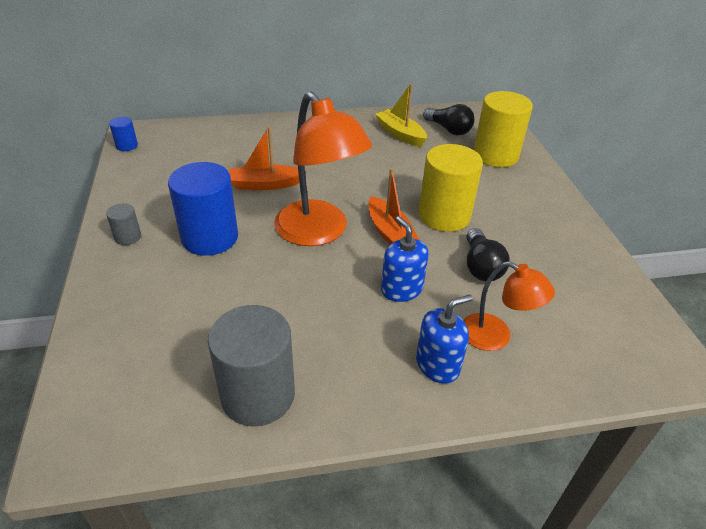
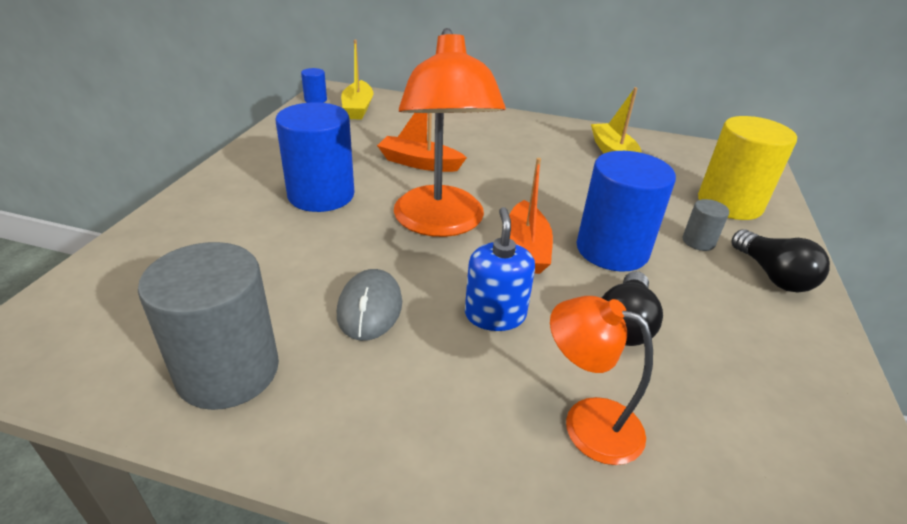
camera: 25 degrees right, 5 degrees down
(128, 237) = (245, 172): grey cylinder -> grey cylinder (698, 242)
(172, 144) = (358, 108): none -> yellow boat
(318, 315) = (369, 308): none -> grey mouse
(437, 365) = (476, 426): blue soap dispenser -> none
(444, 216) = (612, 250): yellow cylinder -> blue cylinder
(448, 129) = (680, 163): black light bulb -> black light bulb (772, 275)
(495, 337) = (587, 422): orange lamp -> orange lamp turned 150 degrees clockwise

